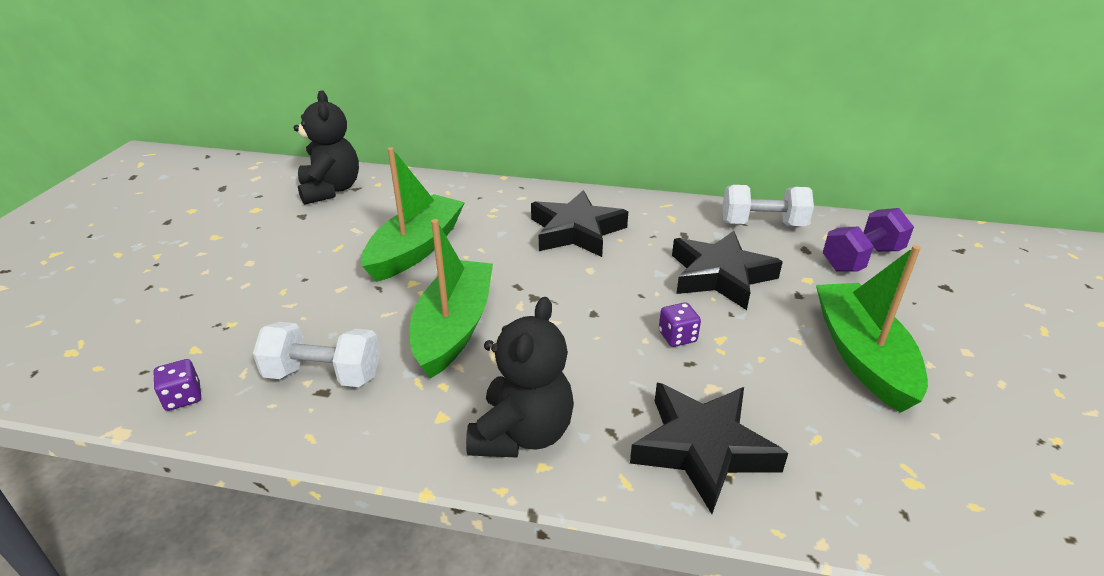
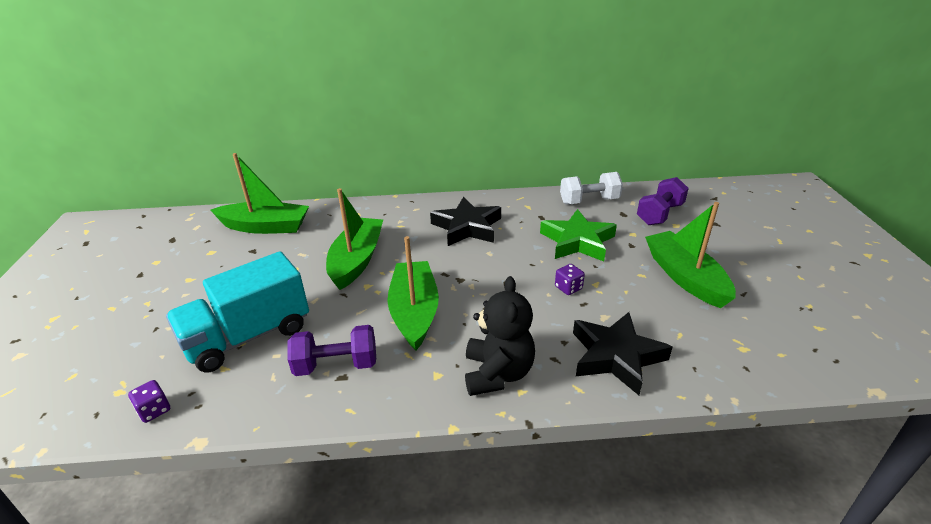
camera: 15 degrees left, 0 degrees up
(183, 397) = (235, 405): purple dice -> purple dice (154, 410)
(242, 317) = (248, 336): none -> turquoise truck
(324, 375) = (336, 365): white dumbbell -> purple dumbbell
(330, 190) = (265, 227): black teddy bear -> green boat
(720, 276) = (577, 241): black star -> green star

